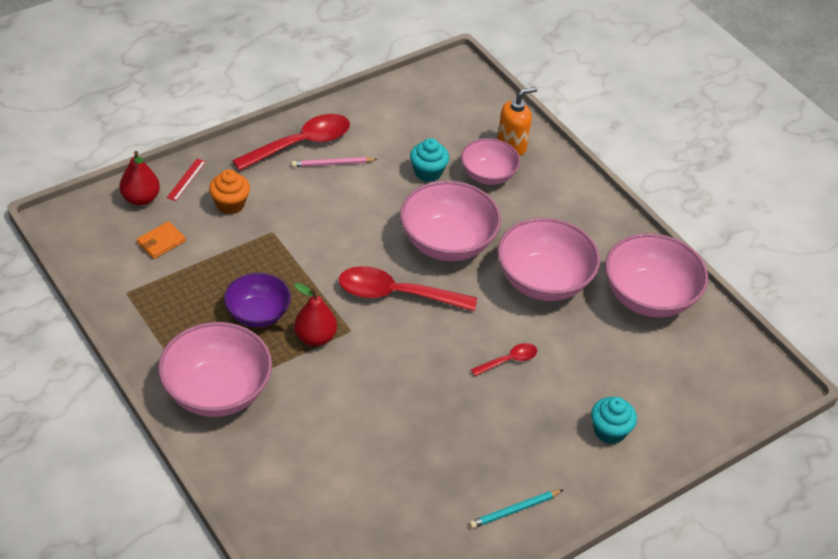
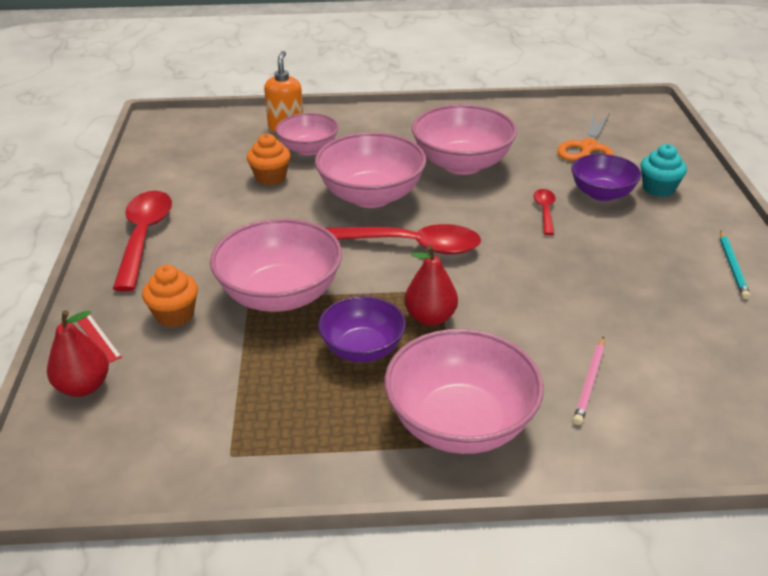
camera: 55 degrees left, 10 degrees down
(161, 242) = (175, 392): orange wallet -> none
(332, 164) = (196, 226): pink pencil -> pink pencil (589, 382)
(396, 294) = (412, 246): red spoon -> red spoon turned 120 degrees counterclockwise
(428, 172) = (270, 177): turquoise cupcake -> orange cupcake
(568, 392) = (602, 193): none -> purple bowl
(646, 360) = (588, 148): none -> orange scissors
(649, 297) = (519, 125): pink bowl -> pink bowl (280, 295)

